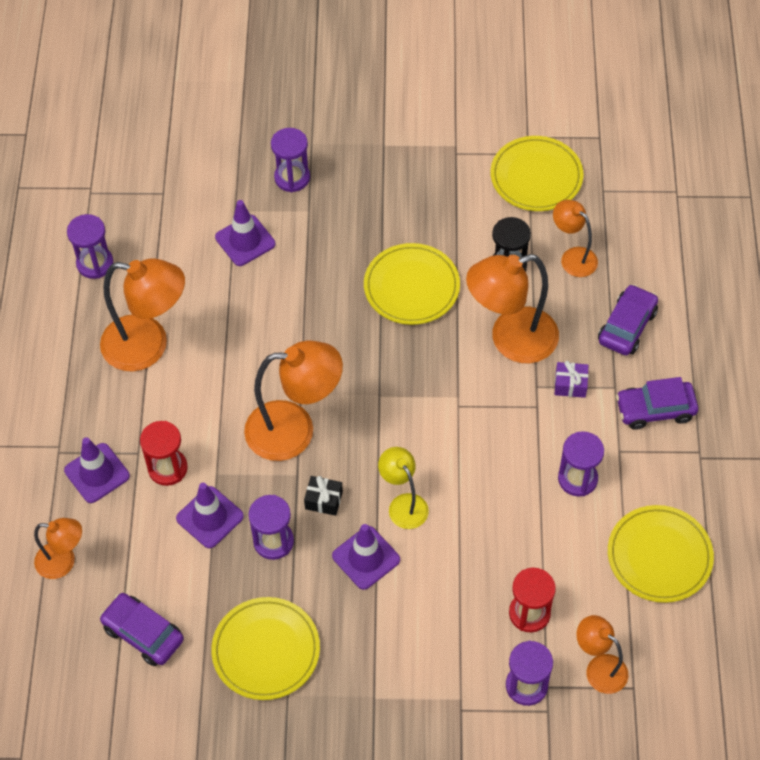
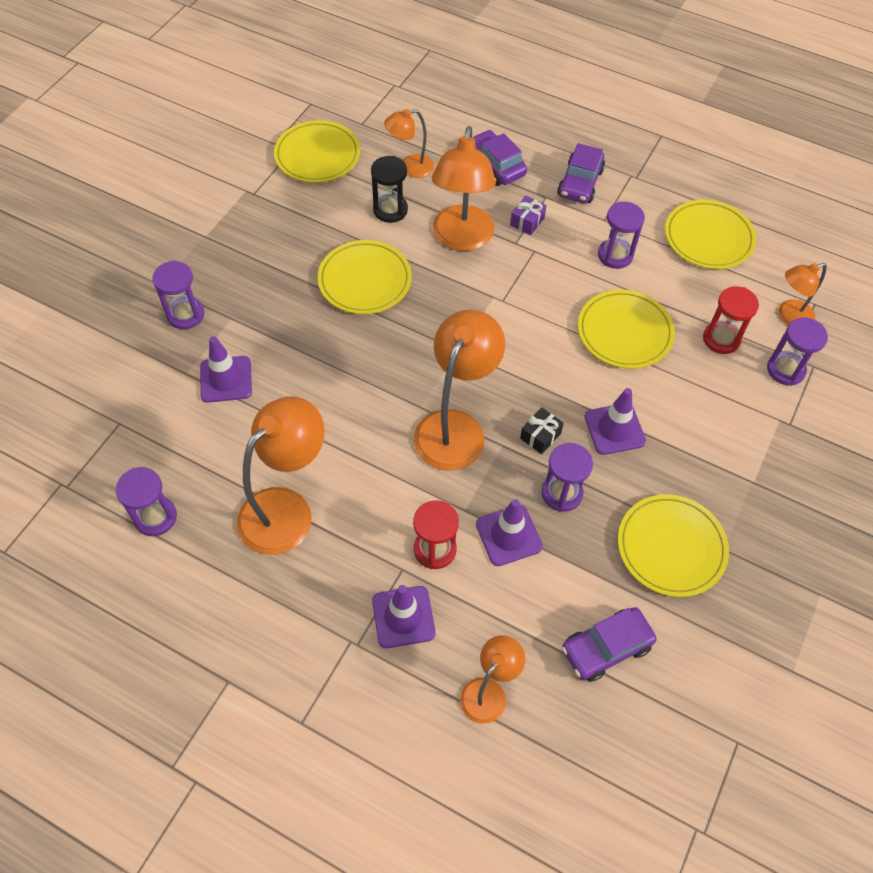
camera: 65 degrees left, 0 degrees up
(403, 504) = (576, 379): yellow lamp -> none
(484, 524) = (624, 332): none -> yellow plate

